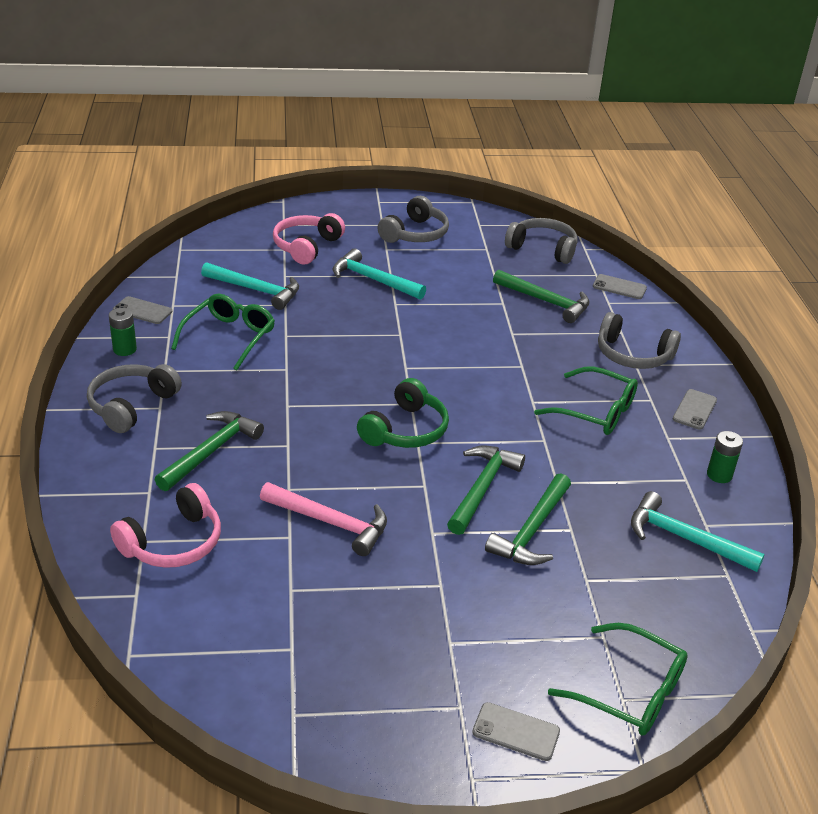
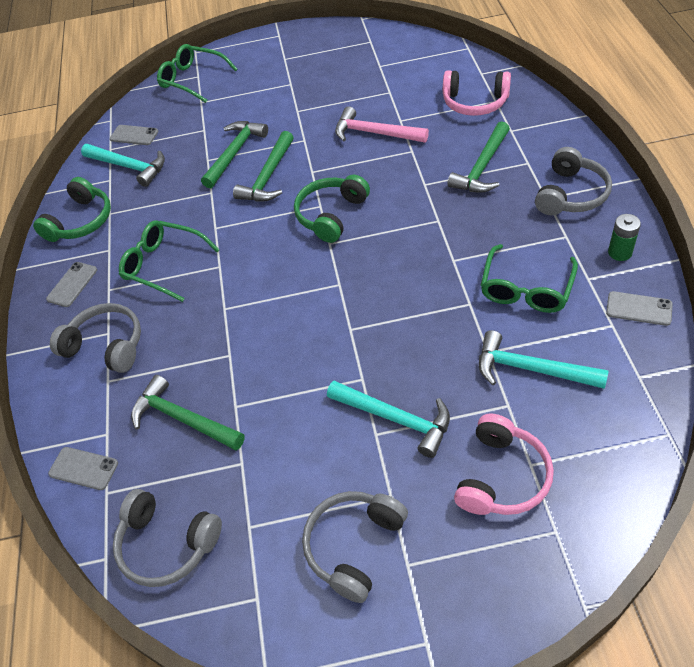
camera: 175 degrees left, 15 degrees up
(173, 543) = (475, 103): pink headphones -> pink headphones turned 120 degrees counterclockwise
(516, 732) = (256, 54): grey phone -> grey phone (134, 135)
(719, 475) = (81, 221): green battery -> green headphones

